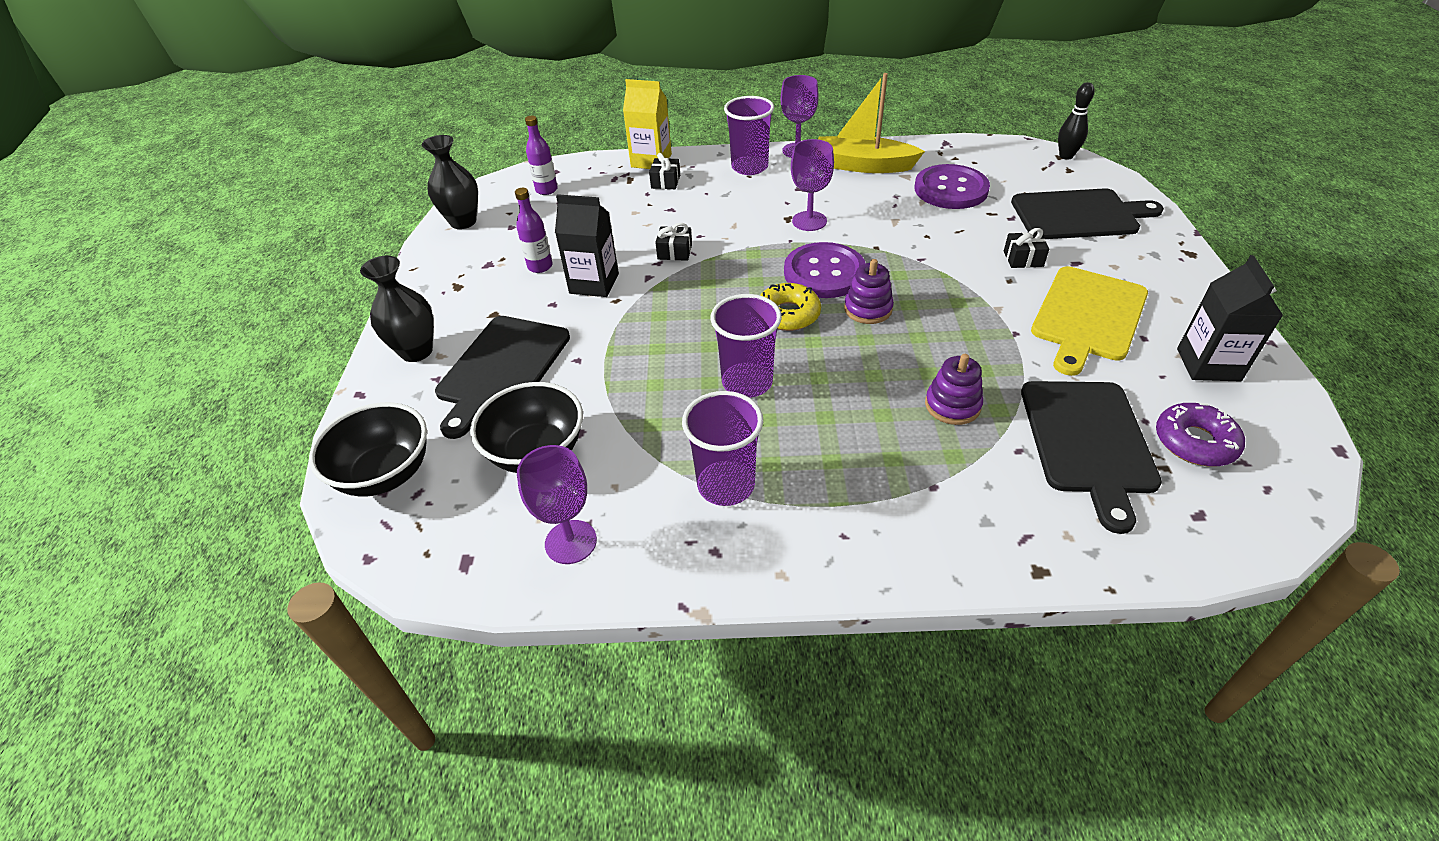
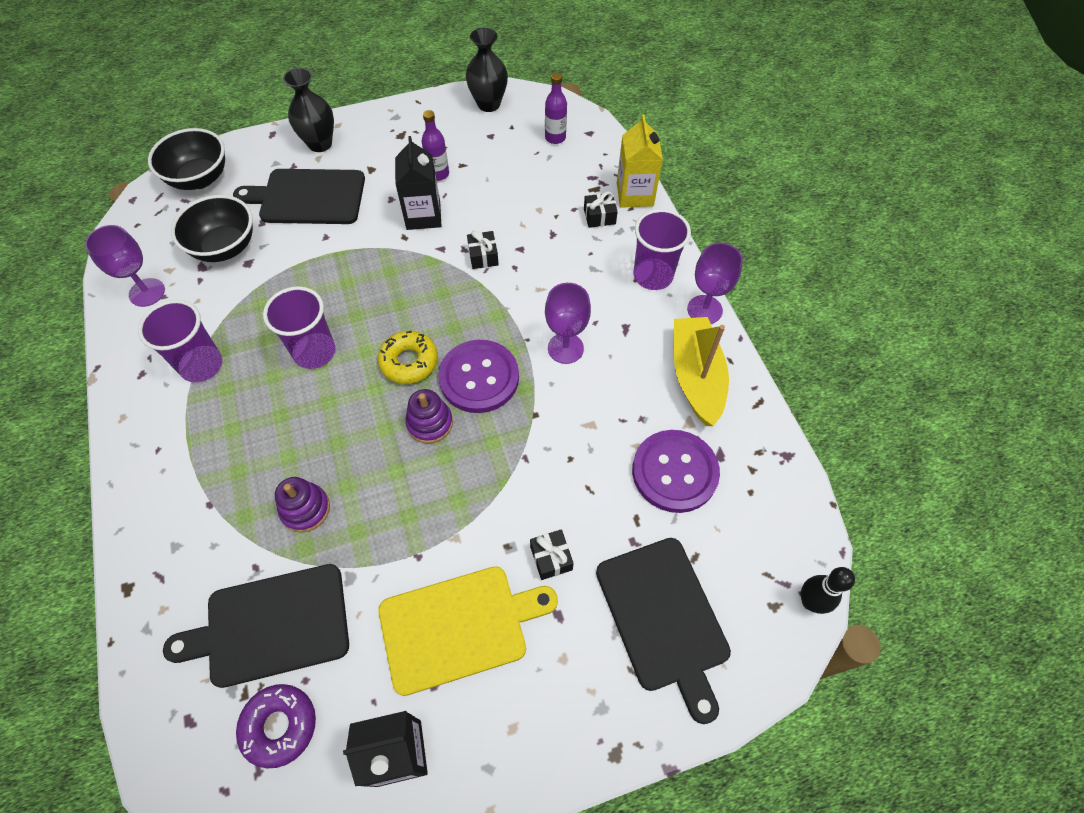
camera: 70 degrees right, 15 degrees up
(1087, 316) = (459, 627): yellow cutting board -> yellow cutting board turned 150 degrees clockwise

